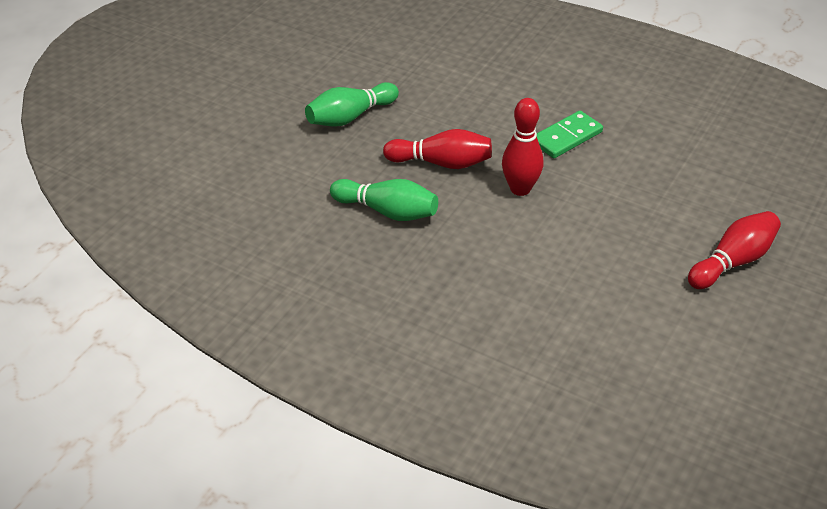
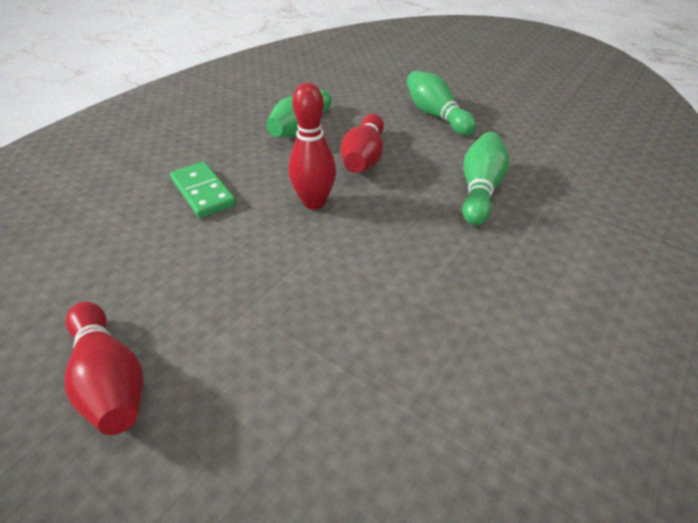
camera: 95 degrees right, 0 degrees up
(481, 97) = (479, 190): none -> green bowling pin
(566, 137) = (404, 248): green domino -> green domino (203, 192)

